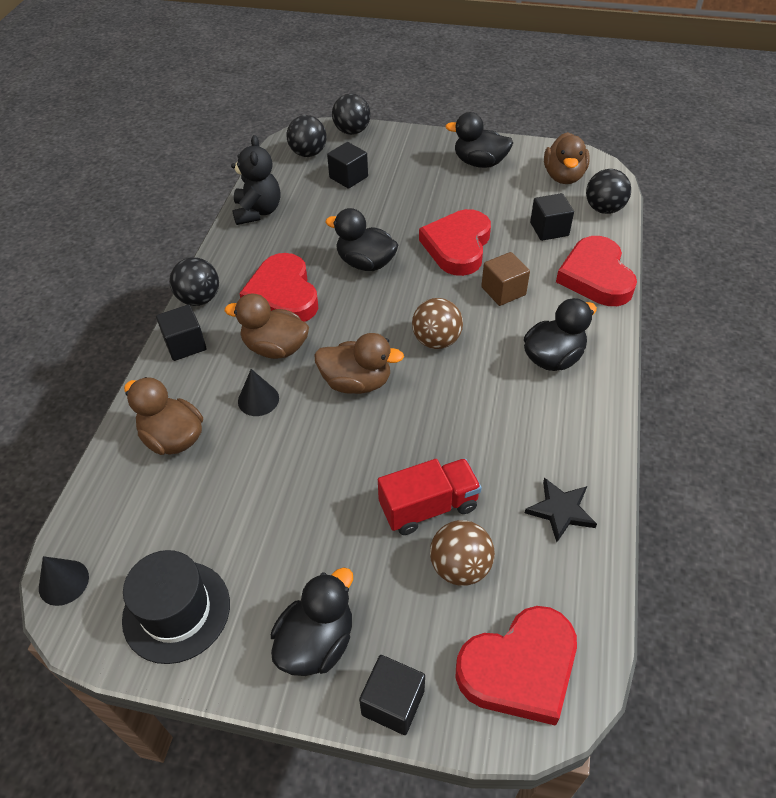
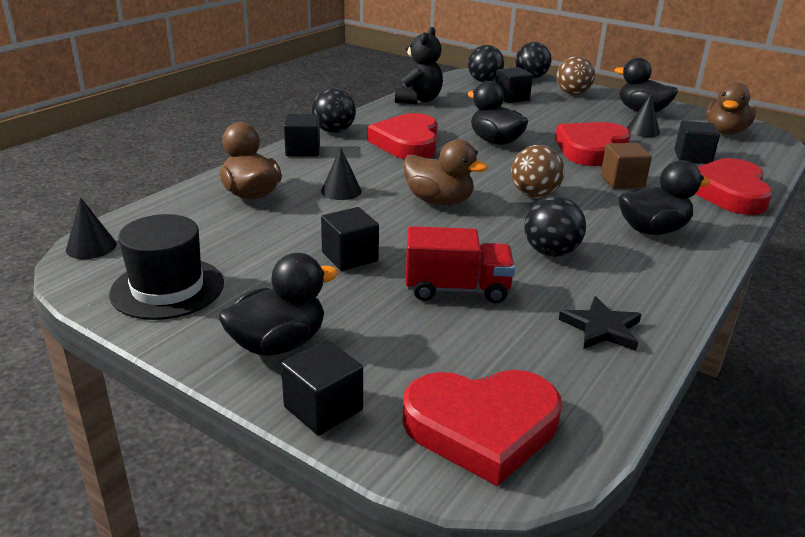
camera: 20 degrees right, 20 degrees down
(275, 348) = (378, 168): brown duck -> none
(317, 498) = (350, 257): none -> black cube
(460, 567) = (463, 336): brown ball -> brown ball (572, 94)
(492, 198) = (643, 131): none -> black cone
(604, 209) = (759, 157): black ball -> black ball (550, 252)

